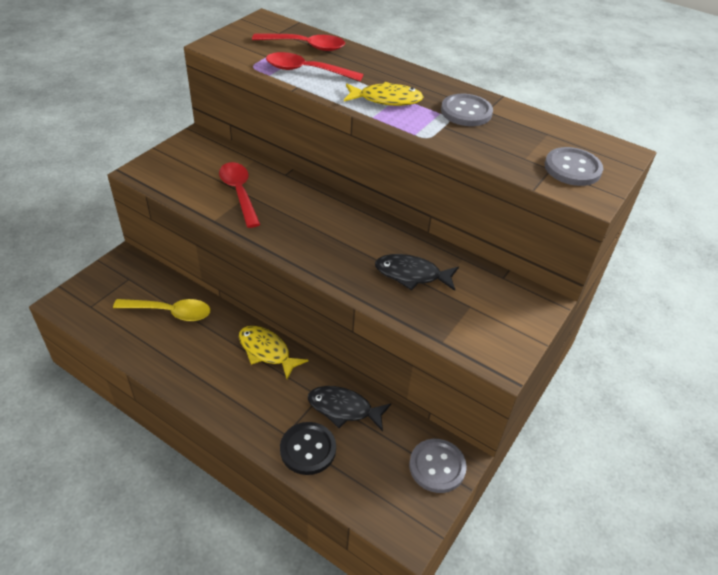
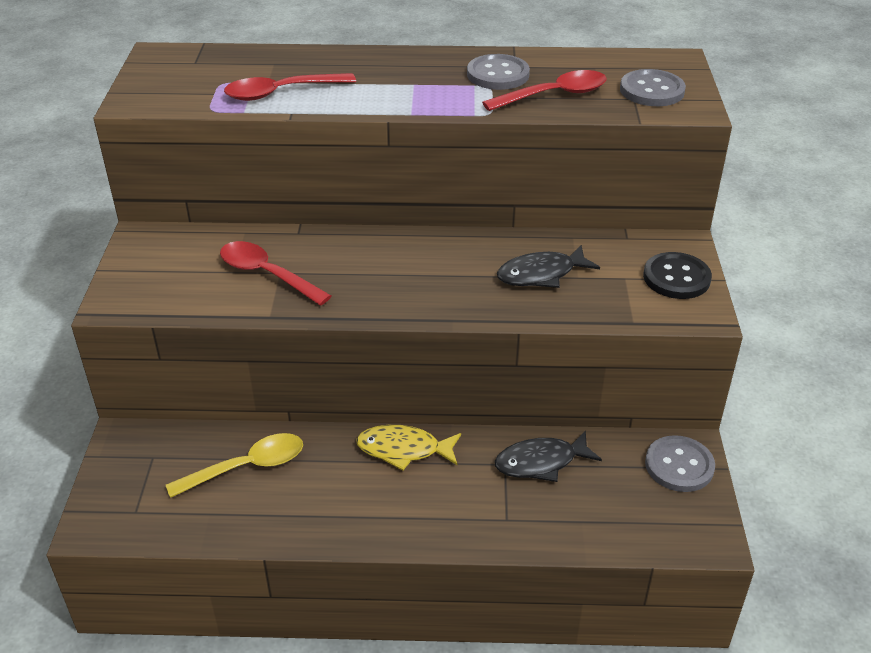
camera: 30 degrees left, 5 degrees down
(305, 46) = (246, 67): red spoon -> red spoon (554, 95)
(308, 449) = (543, 520): black button -> black button (676, 278)
(386, 99) = (404, 91): yellow fish -> none

